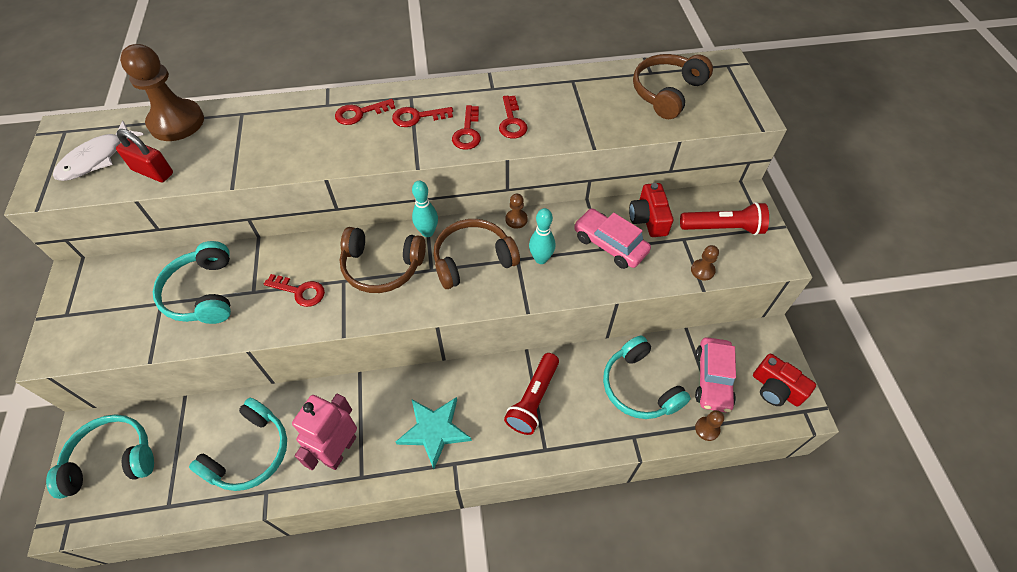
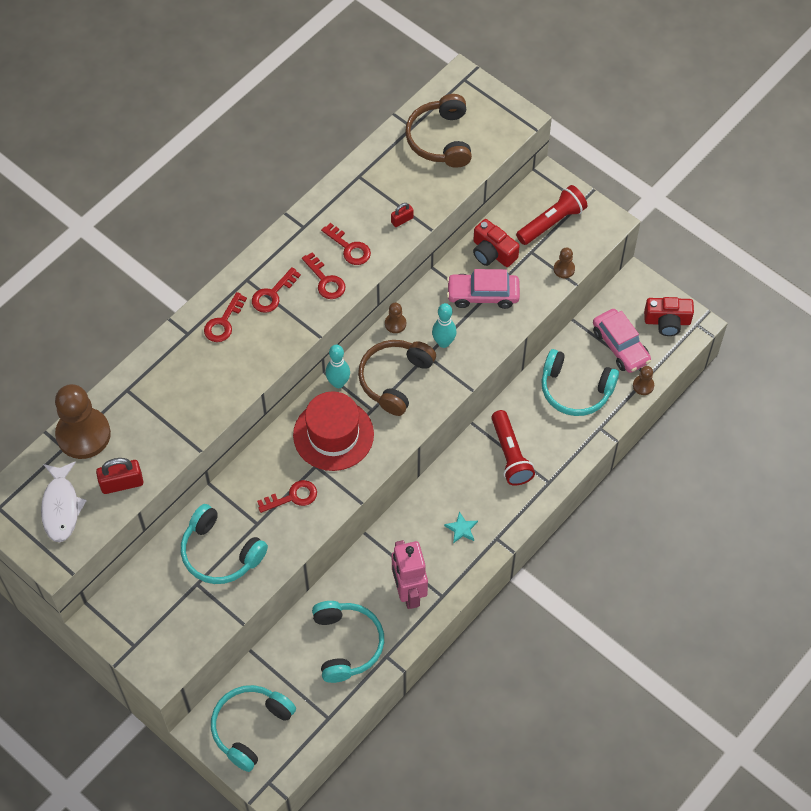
camera: 40 degrees left, 5 degrees up
(382, 267) = (333, 434): brown headphones -> red hat
(434, 431) = (461, 529): turquoise star -> turquoise star, size x0.50
(576, 128) = (402, 220): none -> red padlock

